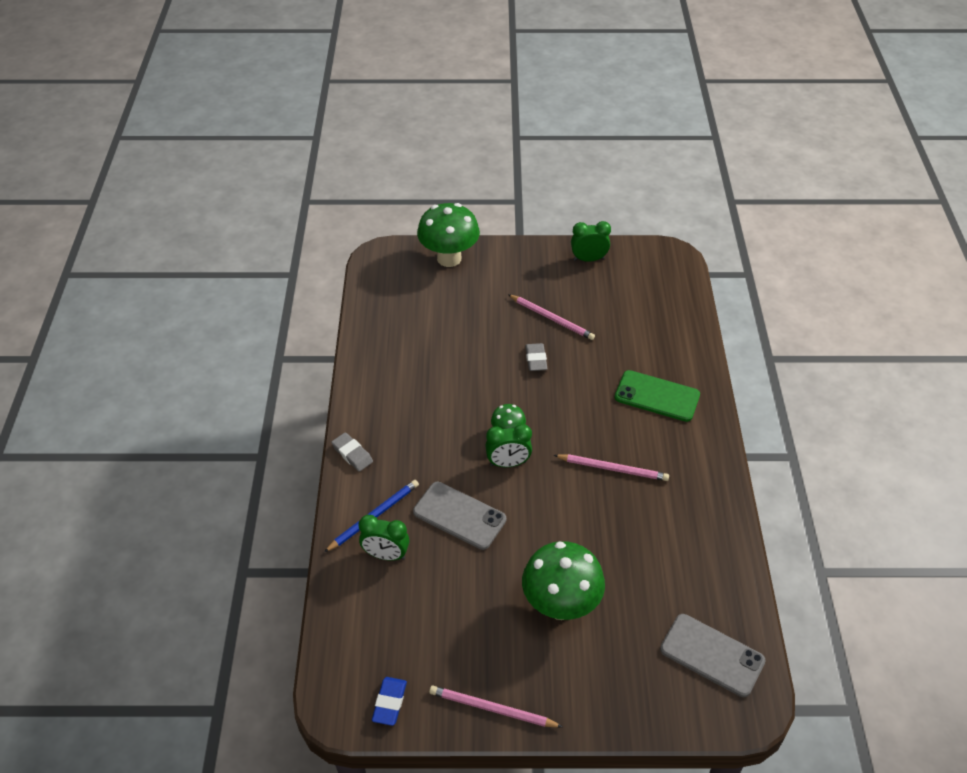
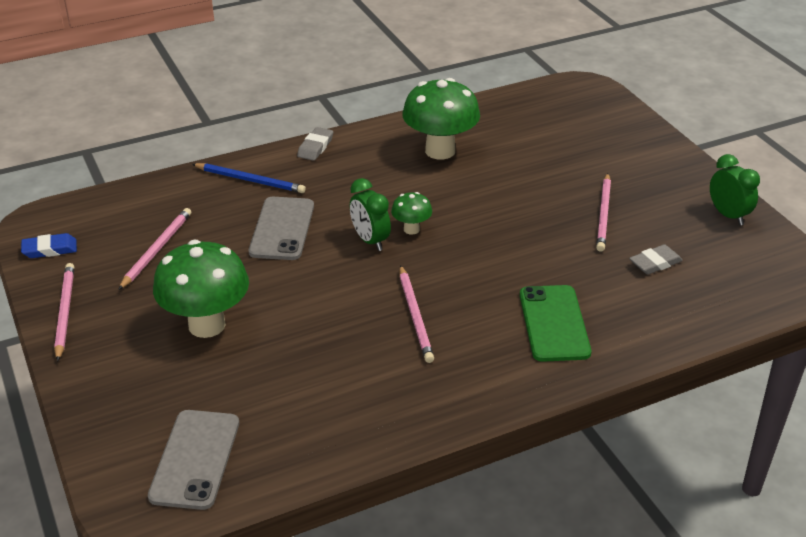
camera: 65 degrees right, 10 degrees down
(386, 555) = (210, 200): green clock -> none
(438, 615) = (157, 250): none -> pink pencil
(449, 258) = (624, 125): green mushroom -> green mushroom (440, 151)
(536, 359) = (531, 220): grey eraser -> grey eraser (655, 263)

